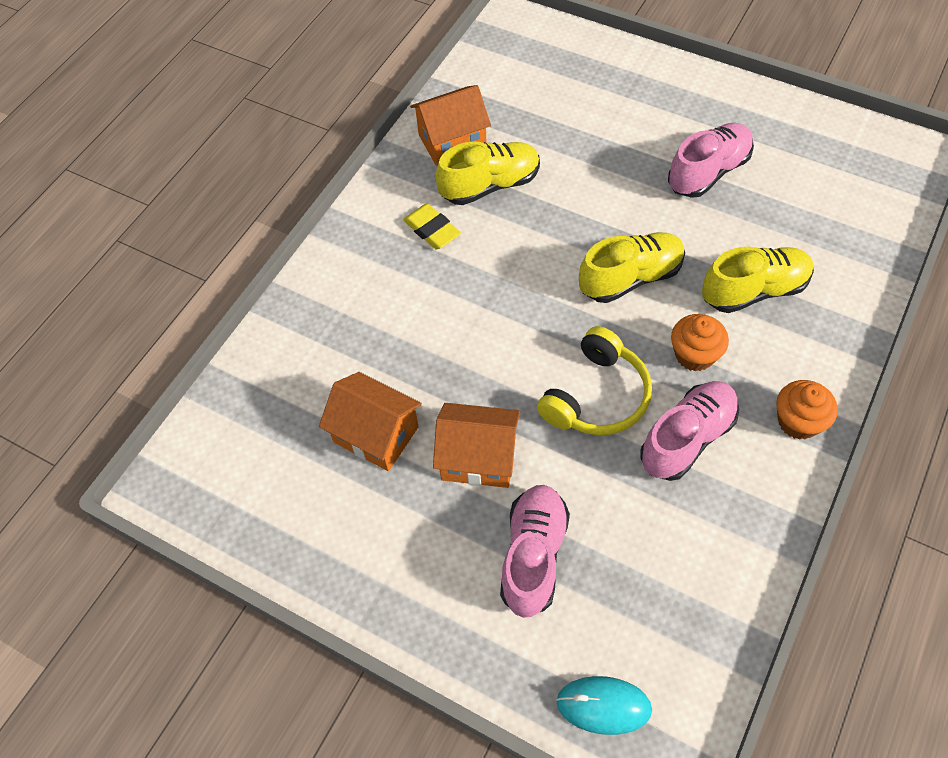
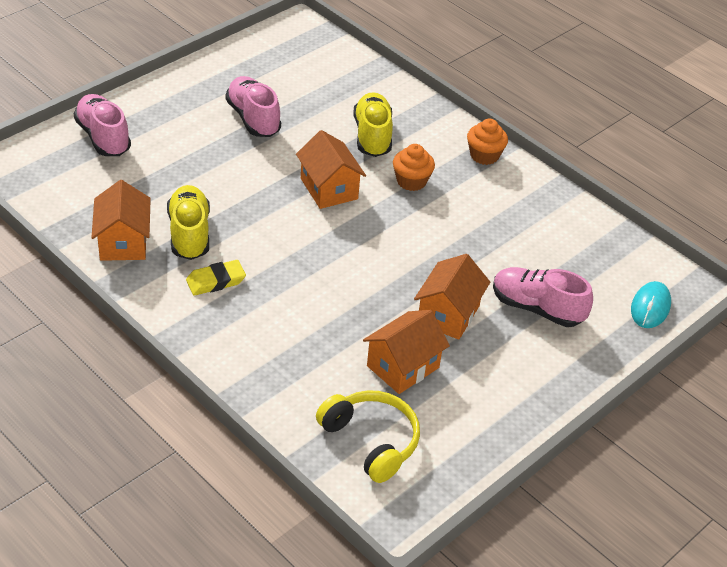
camera: 80 degrees left, 15 degrees down
(596, 396) = (423, 238): yellow headphones -> yellow headphones (371, 441)
(630, 278) = (329, 189): yellow shoe -> orange house
(687, 438) = (476, 207): pink shoe -> pink shoe (103, 137)

